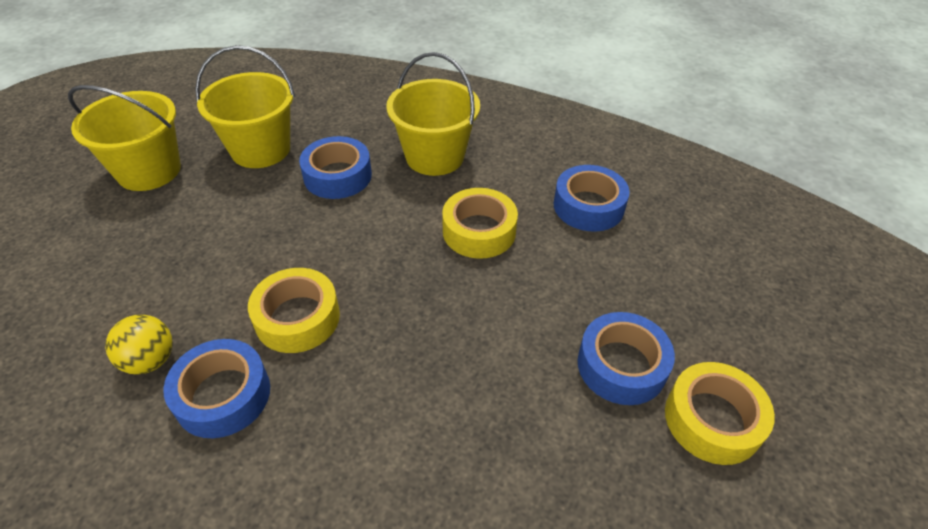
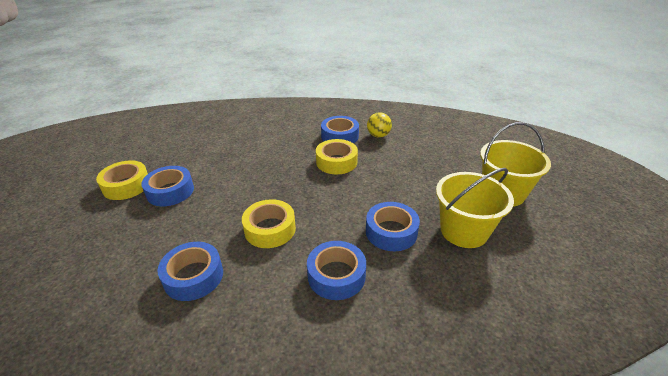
camera: 155 degrees right, 10 degrees down
(434, 156) = (336, 275): yellow bucket -> blue tape

